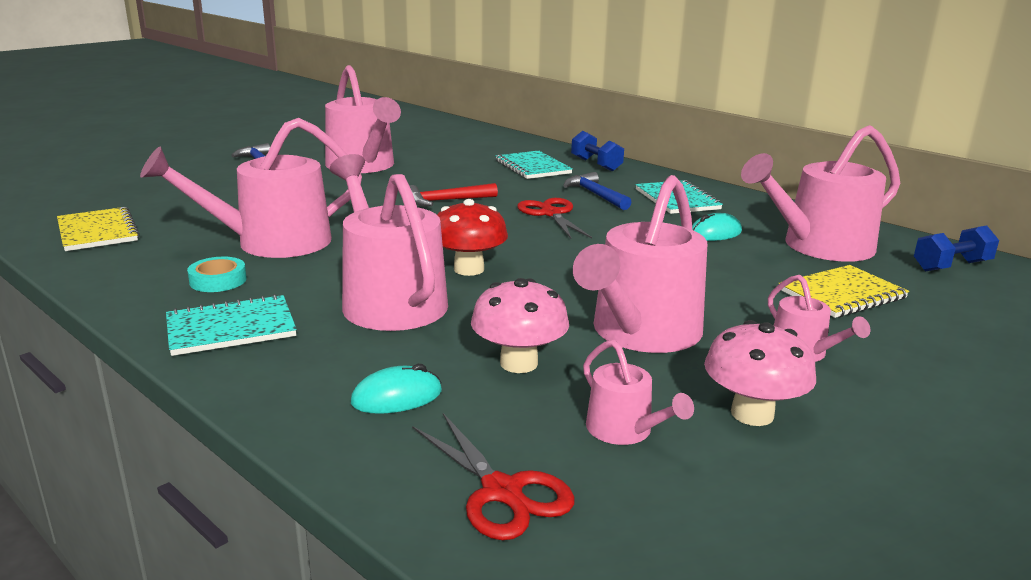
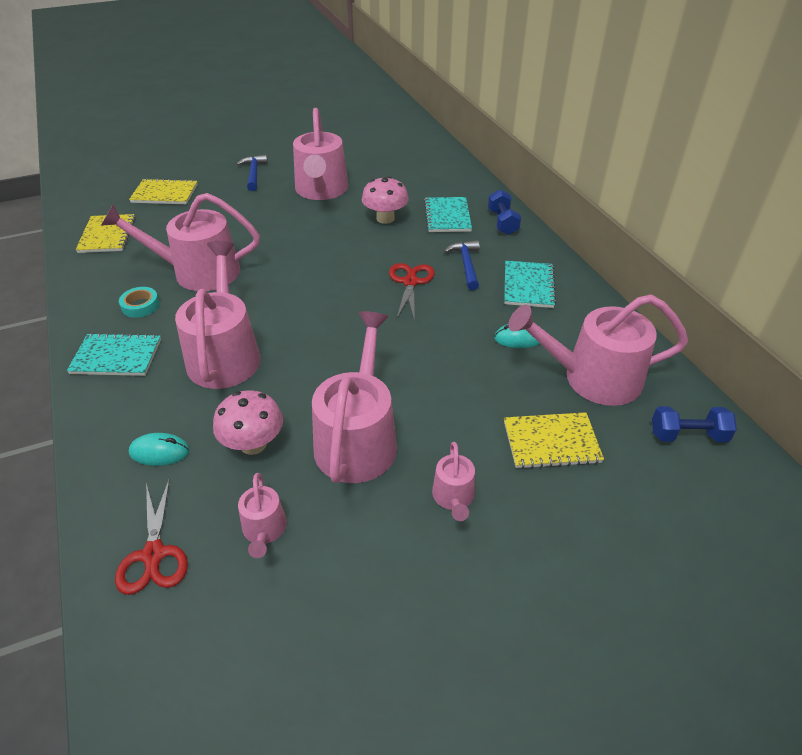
camera: 25 degrees right, 20 degrees up
(150, 190) = (165, 193): none -> yellow notebook
(446, 201) = (347, 248): red hammer -> none
(469, 269) = (299, 335): red mushroom -> none
(641, 333) = (358, 439): pink watering can -> pink watering can turned 135 degrees clockwise
(752, 414) = (358, 545): pink mushroom -> pink mushroom (385, 218)

